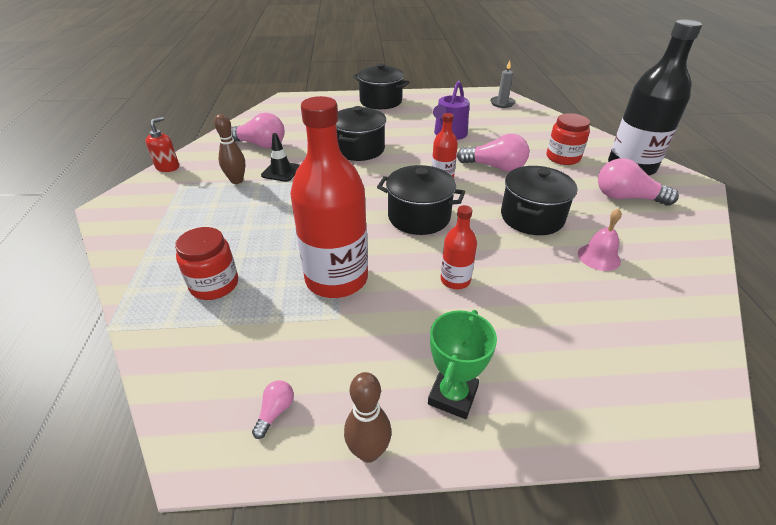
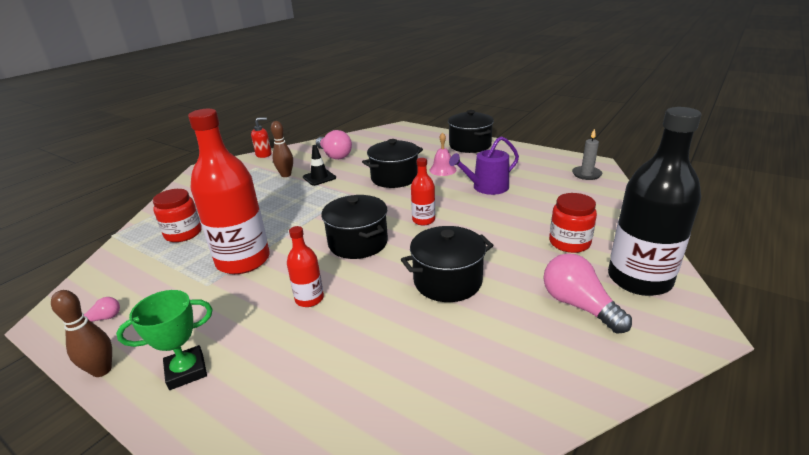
camera: 40 degrees right, 10 degrees down
(495, 167) = (484, 228): pink light bulb -> none
(599, 257) = (453, 342): pink bell -> pink bell (442, 170)

